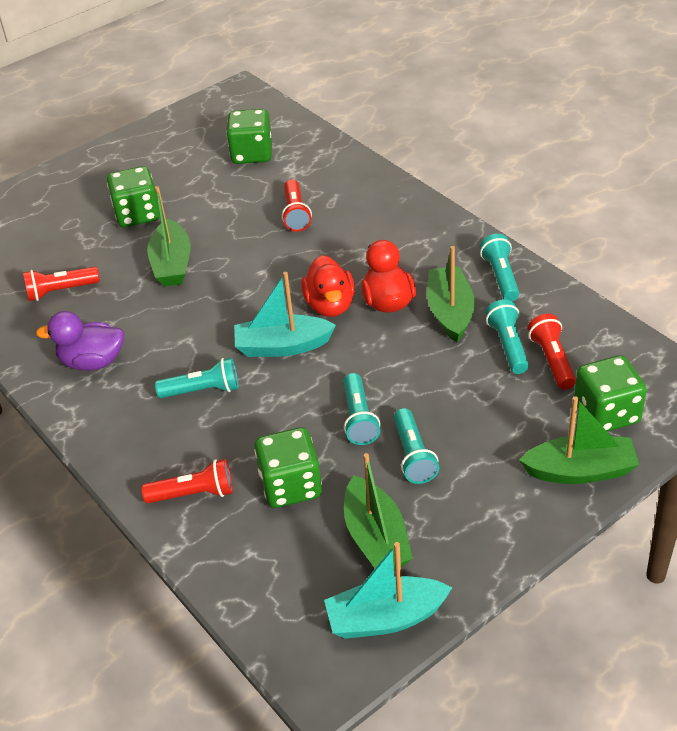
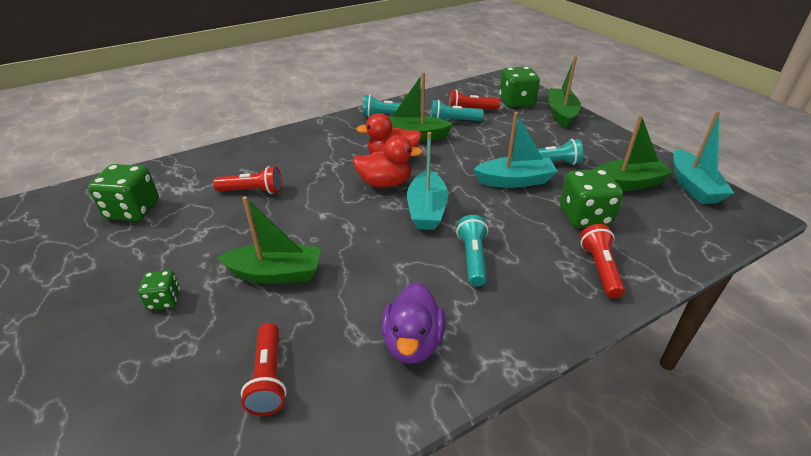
camera: 85 degrees left, 5 degrees down
(137, 214) = (164, 300): green dice -> green dice, size x0.56
(359, 419) = (515, 180): turquoise flashlight -> turquoise boat

